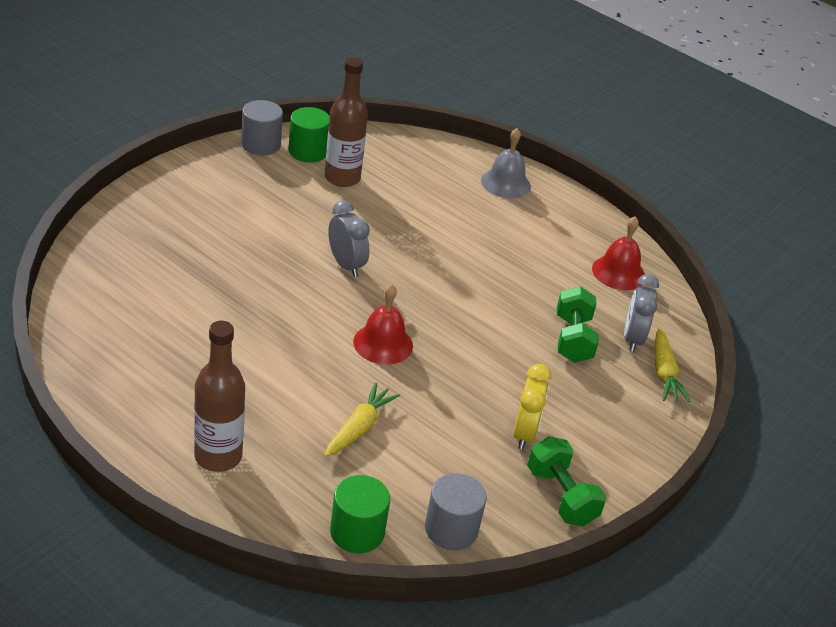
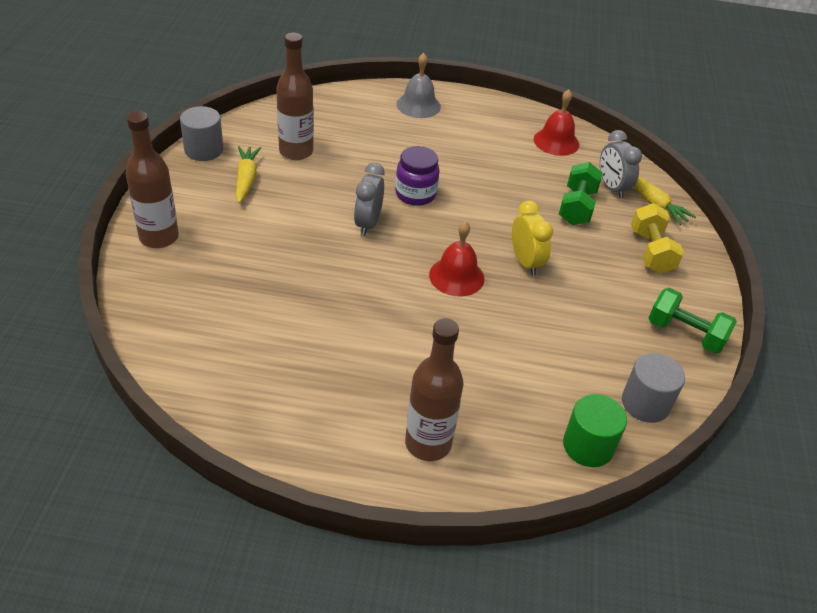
camera: 30 degrees left, 5 degrees up
(155, 199) = (159, 237): none -> brown bottle
(308, 151) = (248, 140): green cylinder -> none
(346, 265) = (368, 224): grey clock -> grey clock turned 105 degrees counterclockwise
(359, 427) = (506, 356): yellow carrot -> yellow carrot (246, 179)
(418, 259) = (415, 194): none -> purple jar
(524, 433) = (617, 297): yellow clock -> yellow clock (525, 262)
(572, 339) = (577, 207): green dumbbell -> green dumbbell turned 45 degrees clockwise
(608, 412) = (651, 252): none -> yellow dumbbell

